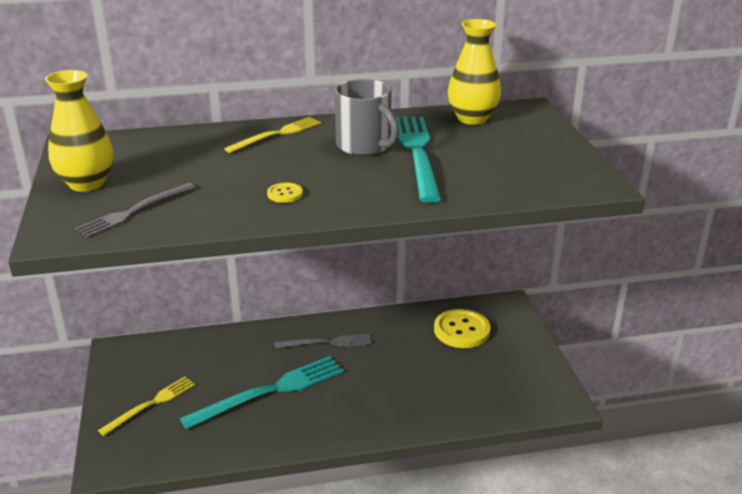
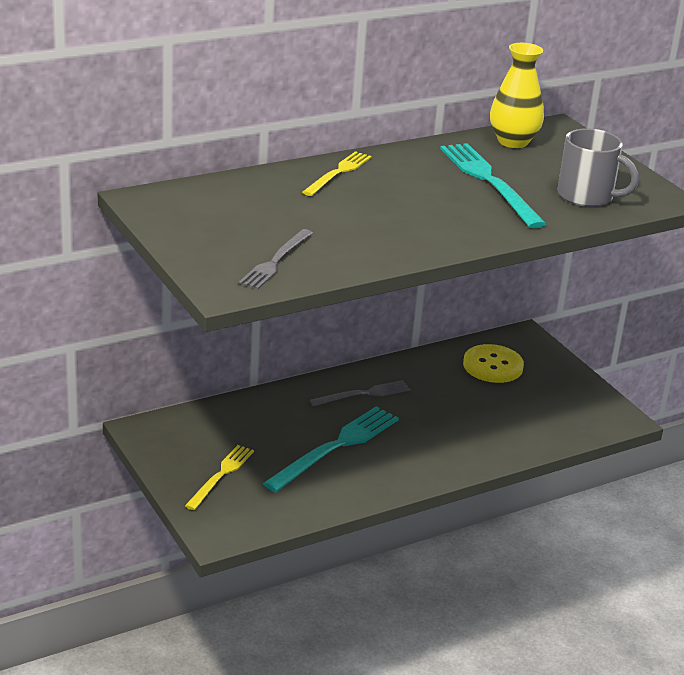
camera: 20 degrees left, 0 degrees up
(87, 183) = (200, 239): yellow vase -> none
(285, 194) = (401, 232): yellow button -> none
(365, 146) = (434, 178): grey mug -> grey mug (587, 196)

